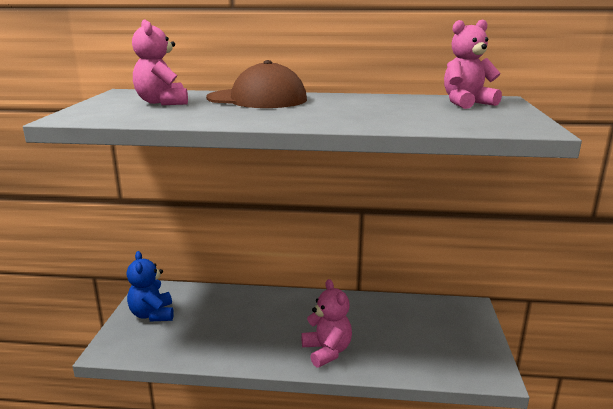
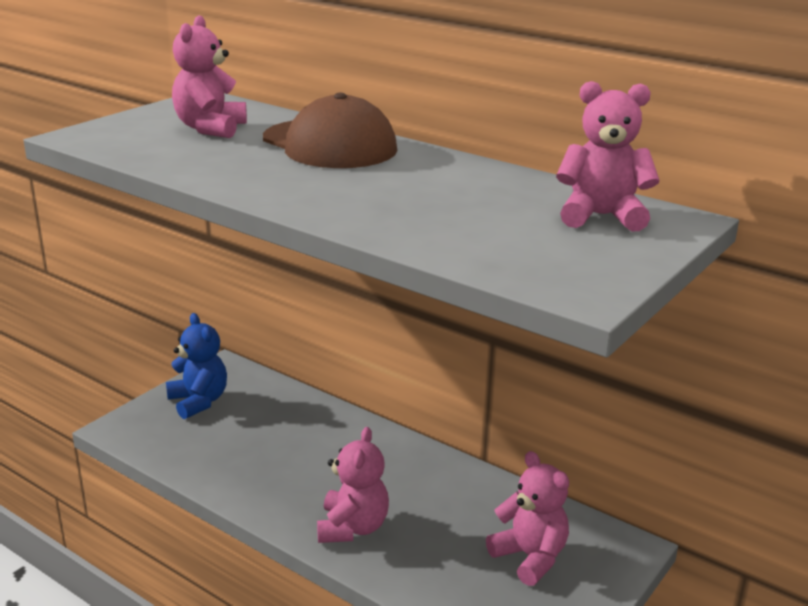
camera: 30 degrees right, 5 degrees up
(152, 314) = (198, 401): blue teddy bear -> blue teddy bear turned 135 degrees clockwise
(434, 329) = (530, 557): none -> pink teddy bear

